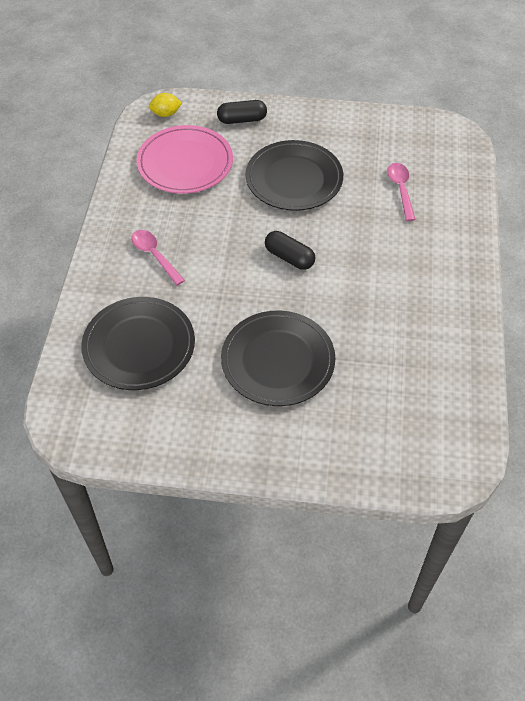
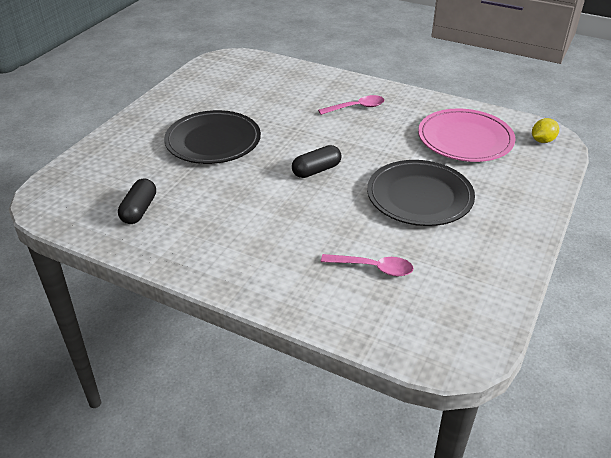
camera: 110 degrees right, 15 degrees down
(139, 346) = (271, 89): black plate -> none
(166, 114) = (542, 141): yellow lemon -> yellow lemon turned 45 degrees clockwise
(242, 120) = (524, 184): black capsule -> black capsule (139, 210)

